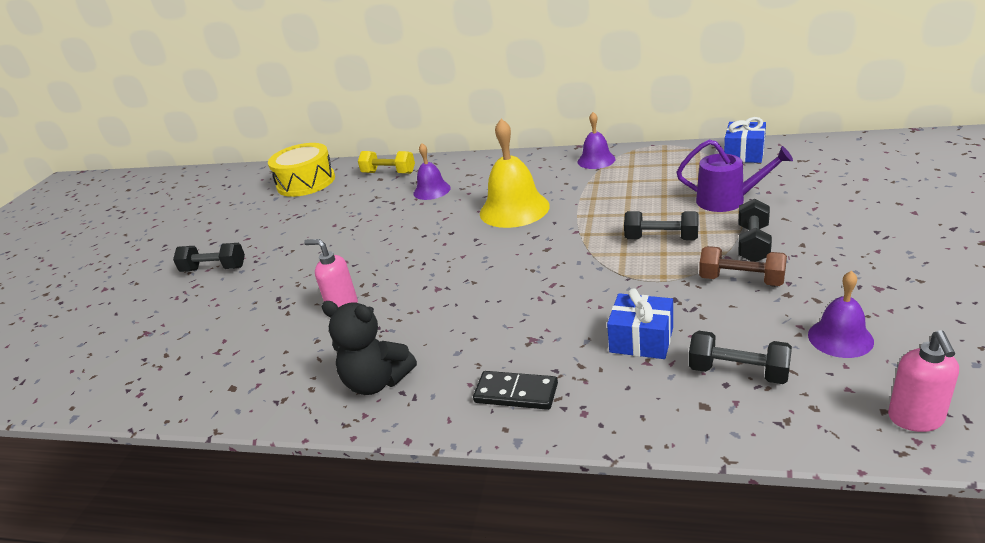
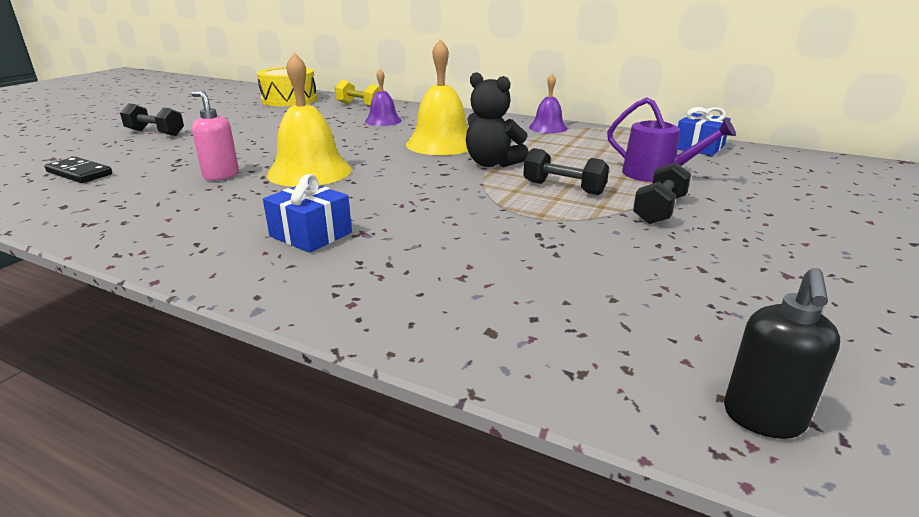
camera: 10 degrees right, 5 degrees down
(377, 382) = (184, 230): black teddy bear -> black teddy bear (492, 163)
(422, 280) = (309, 172): none -> yellow bell
(516, 393) = (300, 270): black domino -> black domino (79, 173)
(641, 340) = (472, 258): blue gift -> blue gift (311, 234)
(738, 372) = (557, 310): black dumbbell -> none
(741, 280) = (624, 234): brown dumbbell -> none
(840, 338) = (708, 309): purple bell -> none
(915, 419) = (763, 419): pink soap dispenser -> black soap dispenser

